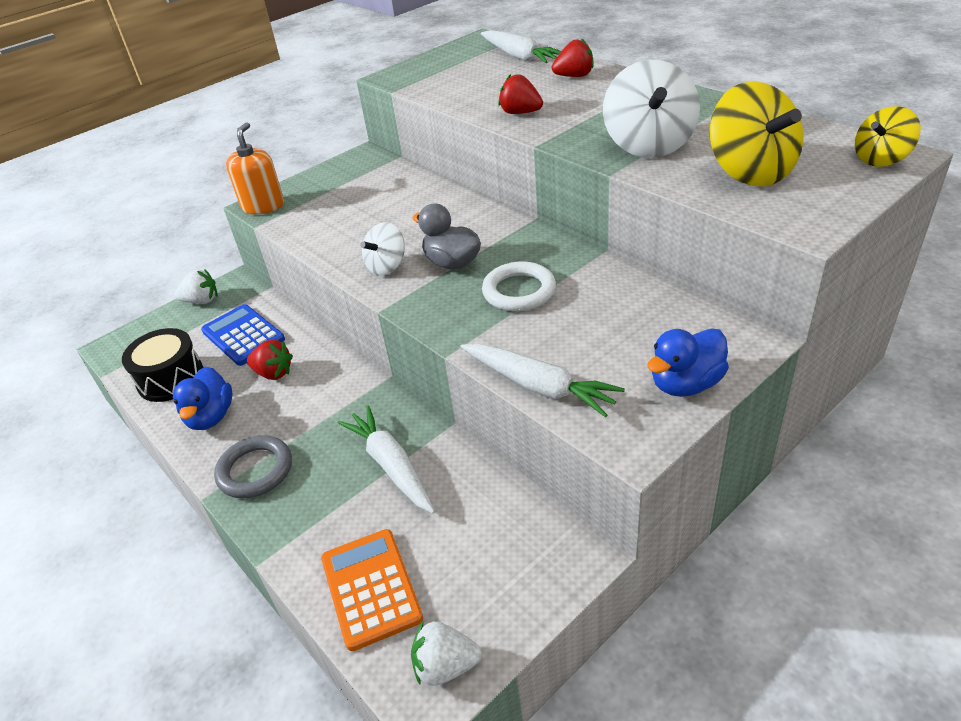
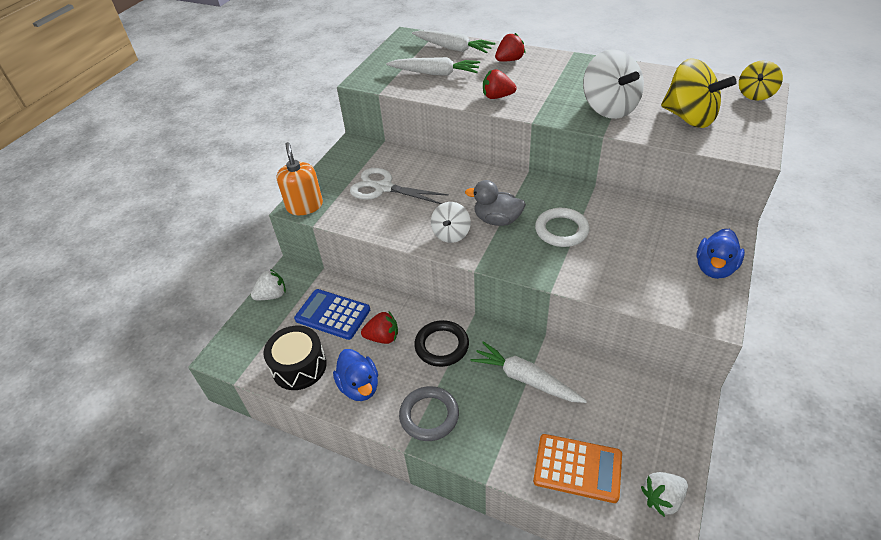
camera: 25 degrees left, 5 degrees up
(327, 400) = (441, 346): none -> black ring
(357, 203) = (383, 188): none -> white scissors
(371, 588) = (577, 468): orange calculator -> orange calculator turned 150 degrees clockwise
(538, 386) = (629, 295): white carrot -> white carrot (434, 73)

